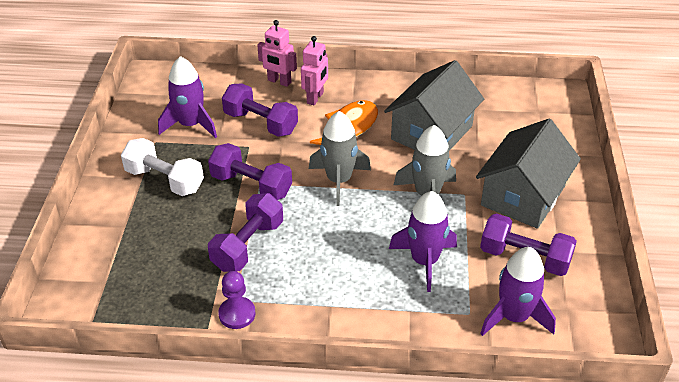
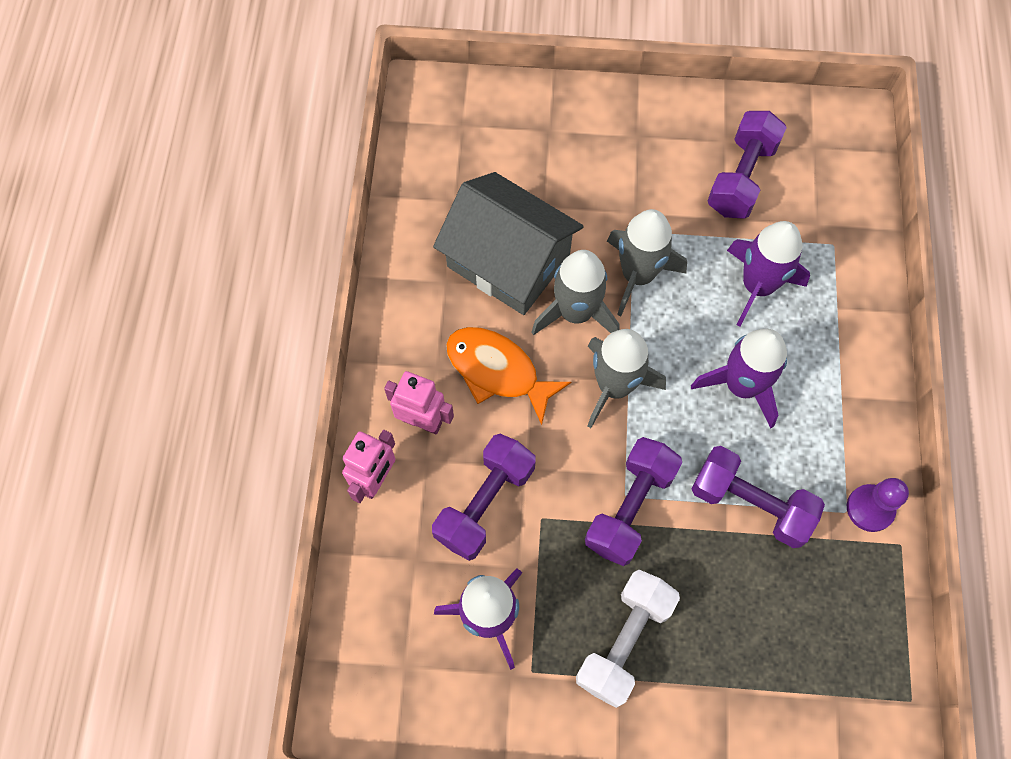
camera: 90 degrees left, 25 degrees up
(394, 163) = (576, 313): none -> grey rocket
(514, 317) = (833, 200): purple rocket -> purple rocket (741, 386)
(522, 195) = (633, 166): grey house -> none

